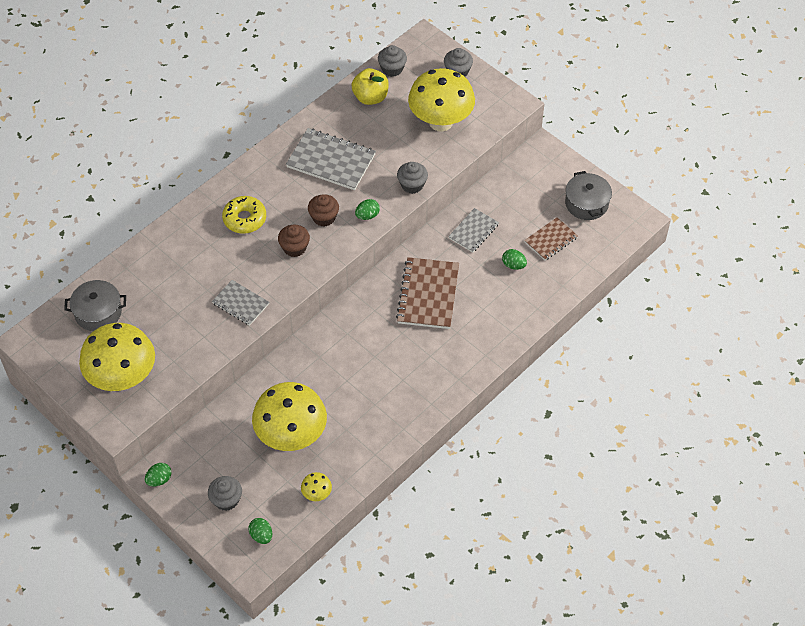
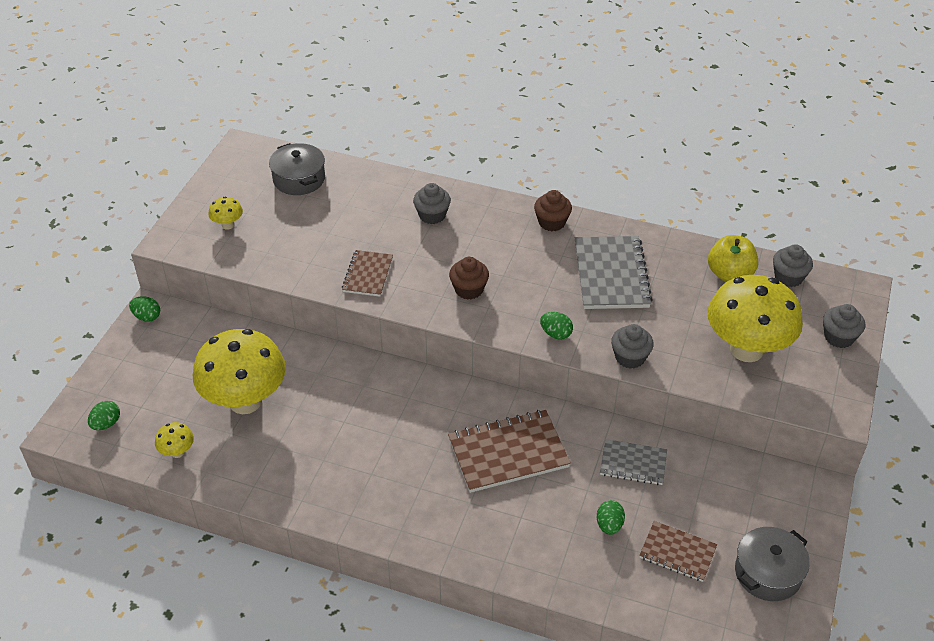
camera: 65 degrees right, 10 degrees down
(123, 378) = (228, 225): yellow mushroom -> yellow mushroom, size x0.41
(226, 500) = (141, 378): grey cupcake -> grey cupcake (432, 215)
(240, 303) = (368, 275): grey notebook -> brown notebook
(244, 219) = (481, 237): yellow donut -> none
(324, 217) = (527, 298): brown cupcake -> brown cupcake (552, 222)

